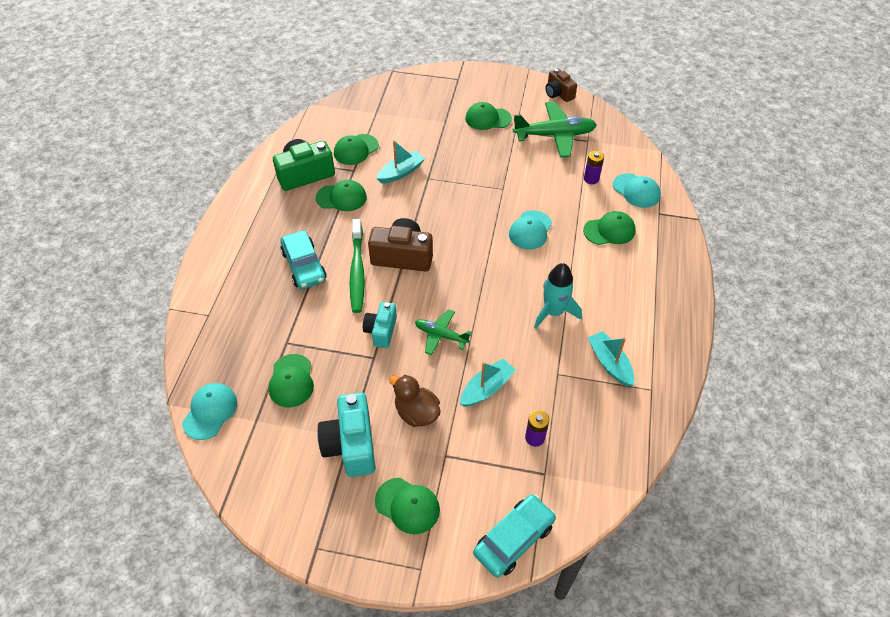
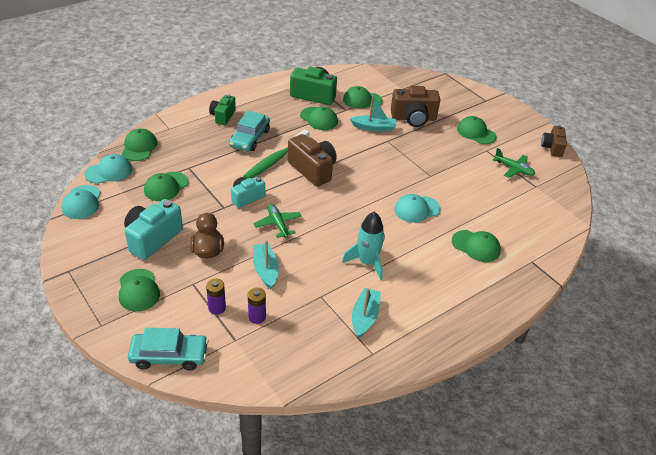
camera: 40 degrees right, 10 degrees down
(205, 360) = (139, 147): none -> green cap
(246, 261) = (223, 116): none -> green camera
(422, 139) = (413, 118): none -> brown camera
(486, 388) = (265, 270): turquoise boat -> turquoise boat turned 105 degrees counterclockwise
(555, 135) = (514, 169): green plane -> green plane, size x0.57
(591, 179) = (505, 209): purple battery -> purple battery (217, 308)
(636, 191) = (532, 237): turquoise cap -> turquoise cap (82, 202)

